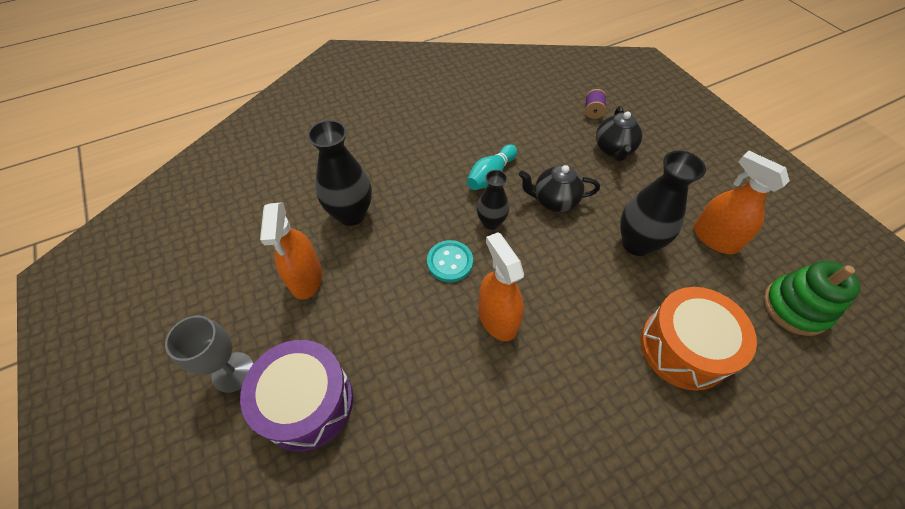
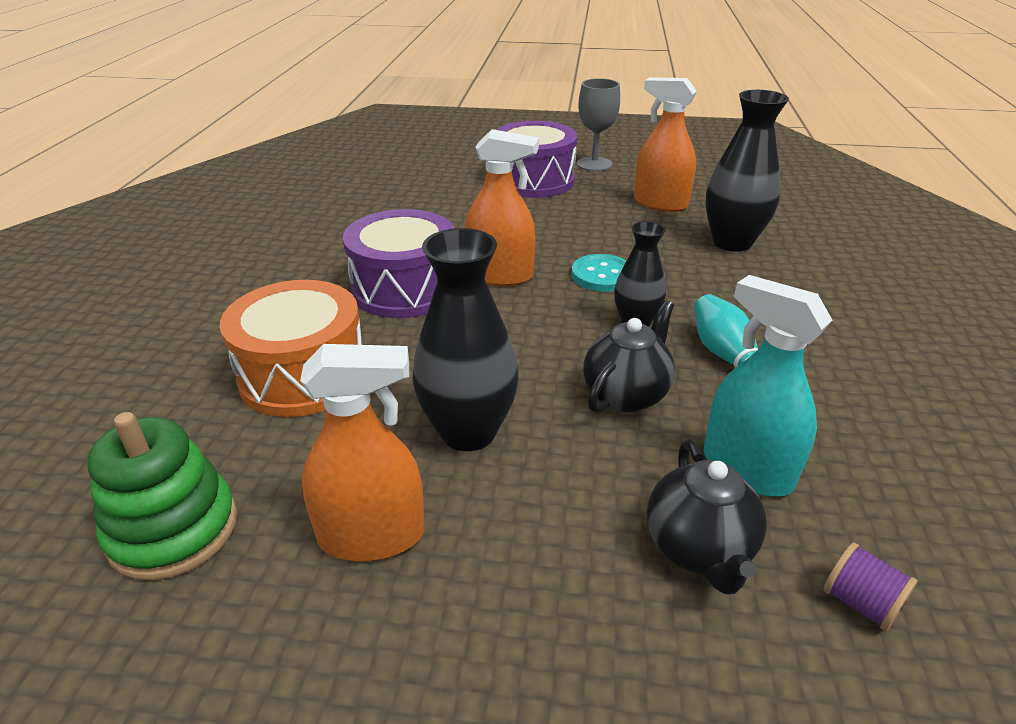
camera: 125 degrees right, 20 degrees down
(561, 149) = (747, 469): none -> turquoise spray bottle
(562, 366) = (405, 289): none -> purple drum
(613, 150) = (698, 549): black teapot -> black teapot turned 135 degrees counterclockwise

